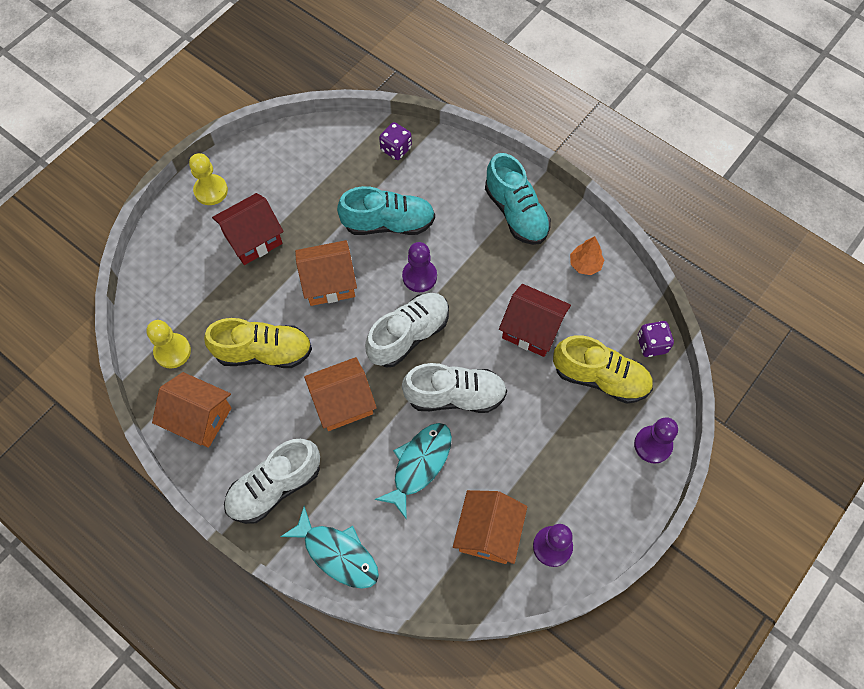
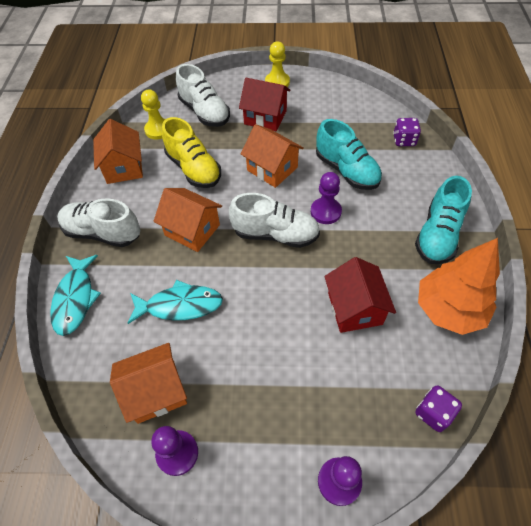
camera: 55 degrees right, 10 degrees down
(455, 396) = (253, 293): white shoe -> white shoe (204, 112)
(585, 264) = (448, 309): orange tree -> orange tree, size x2.08
(600, 378) = (362, 389): yellow shoe -> none

